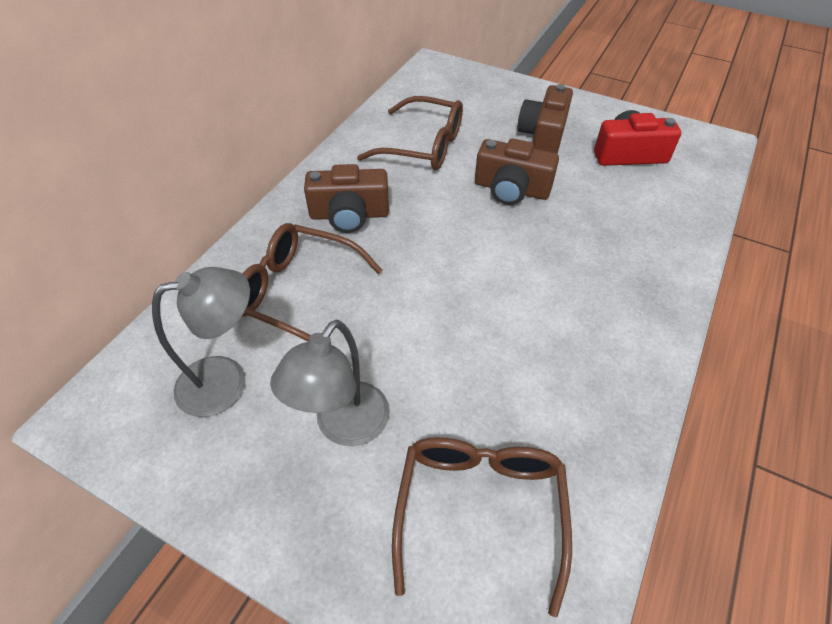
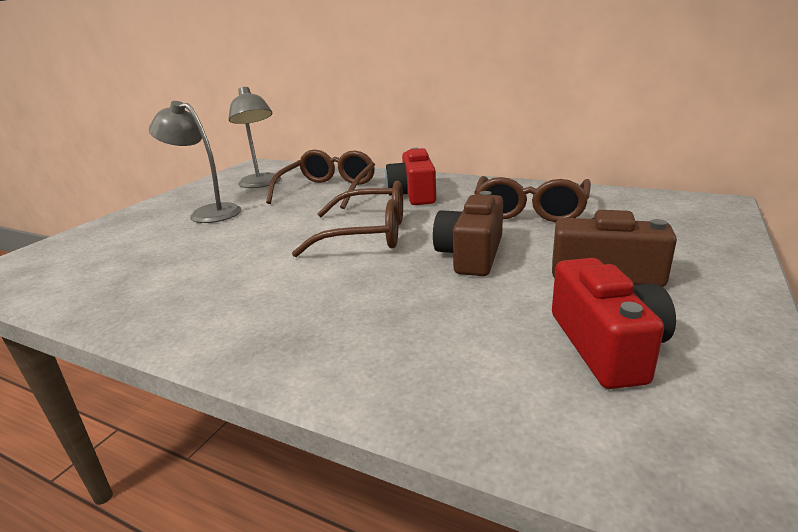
camera: 90 degrees right, 25 degrees down
(349, 215) = (413, 194): brown camera -> red camera
(480, 510) = (111, 254): brown glasses -> brown glasses (367, 234)

